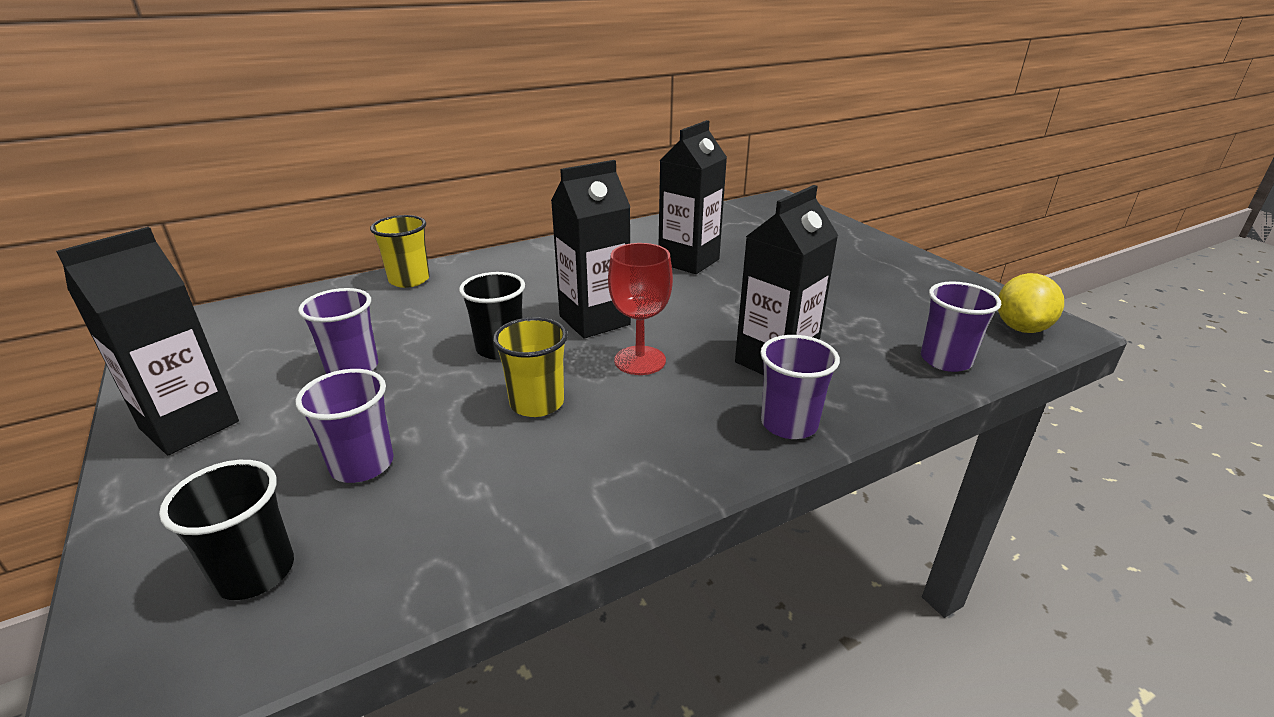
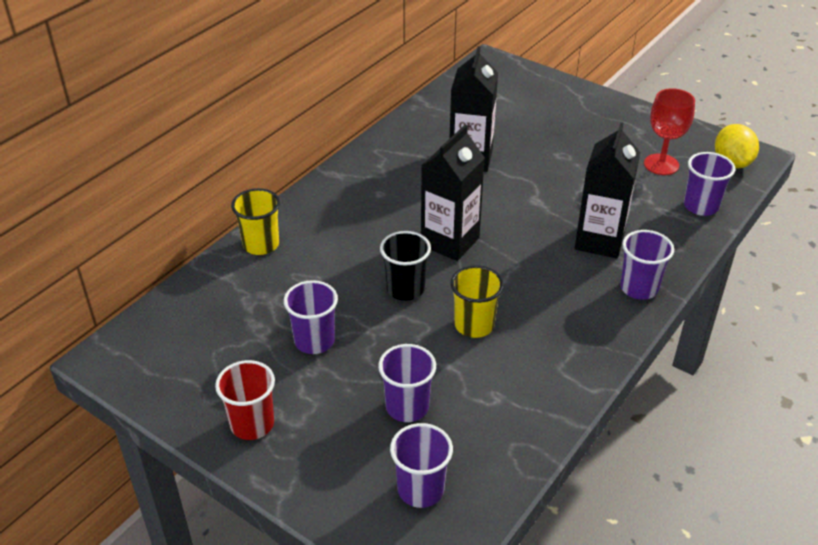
camera: 25 degrees left, 10 degrees up
(190, 425) = (252, 424): black carton -> red cup
(255, 572) = (420, 489): black cup -> purple cup
(640, 360) = (512, 268): red goblet -> red goblet (661, 164)

